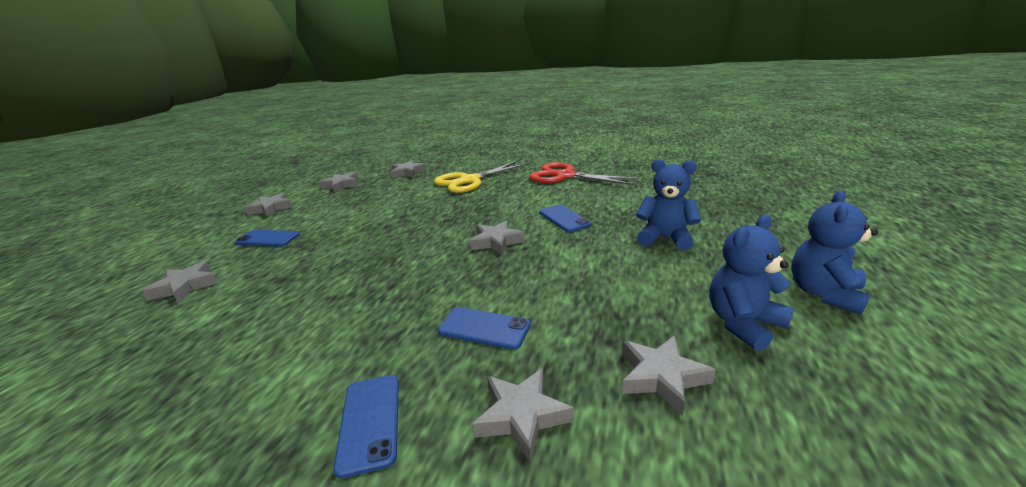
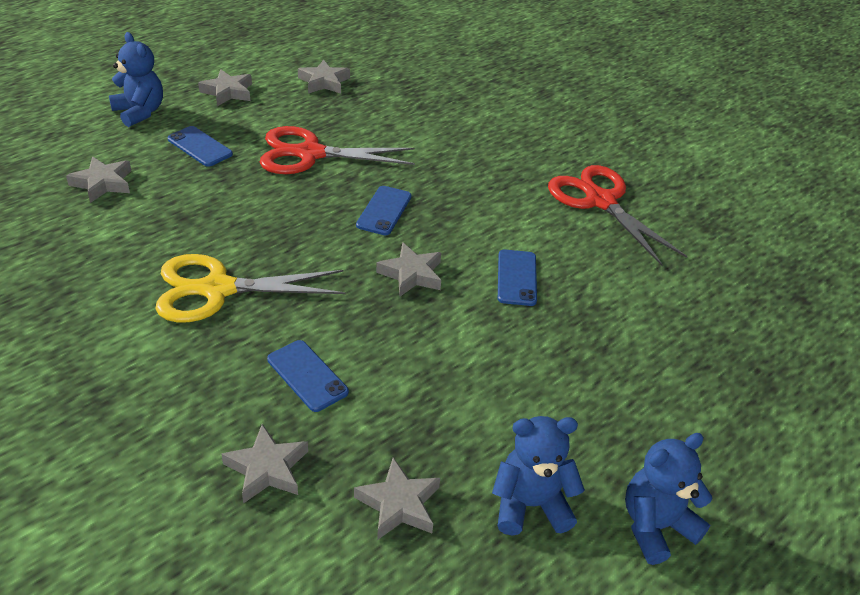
camera: 25 degrees right, 15 degrees up
(361, 215) = (309, 154): none -> red scissors
(370, 421) = (165, 409): blue phone -> blue phone (384, 211)
(408, 173) = (416, 93): grey star -> none
(469, 181) = (475, 149): yellow scissors -> yellow scissors (217, 289)
(665, 238) = (591, 369): blue teddy bear -> blue teddy bear (140, 112)

